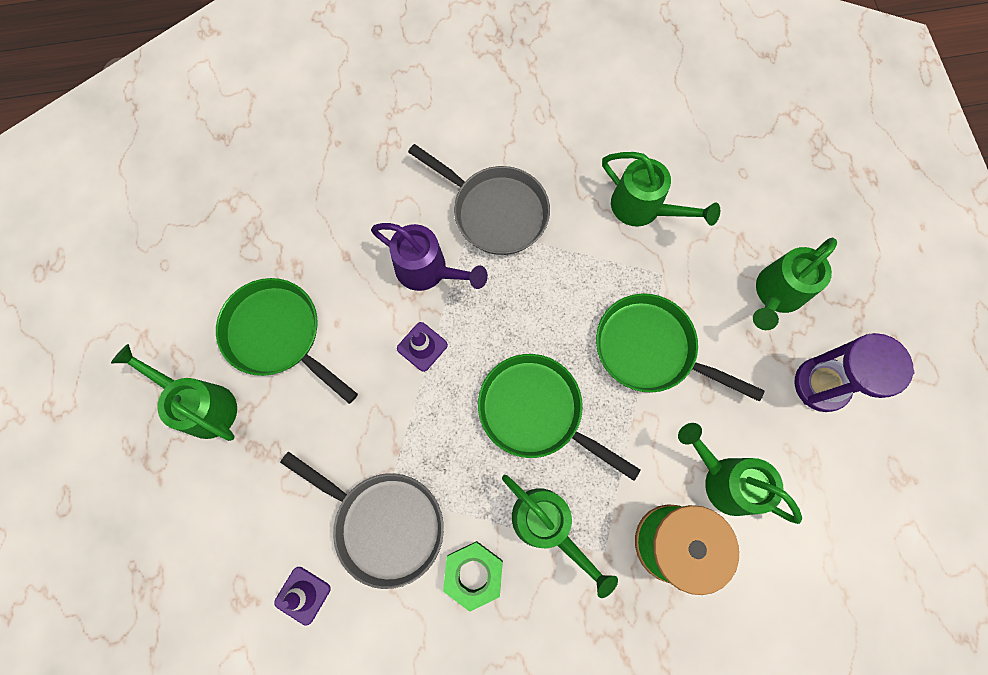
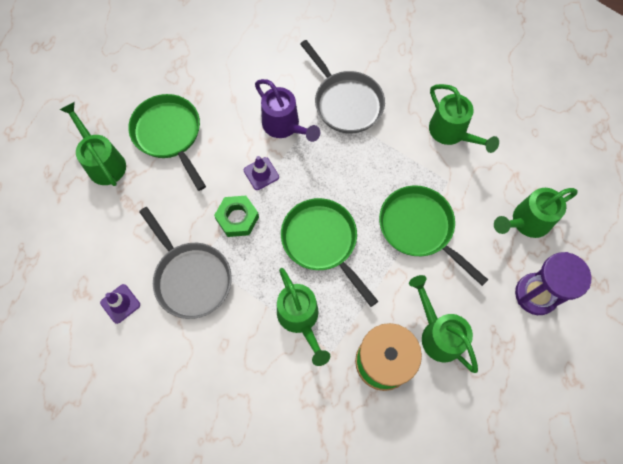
camera: 20 degrees right, 5 degrees down
(473, 574) = (237, 331): green nut -> green nut (237, 218)

